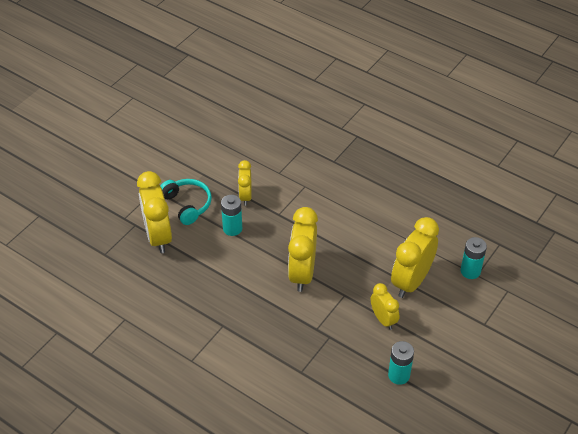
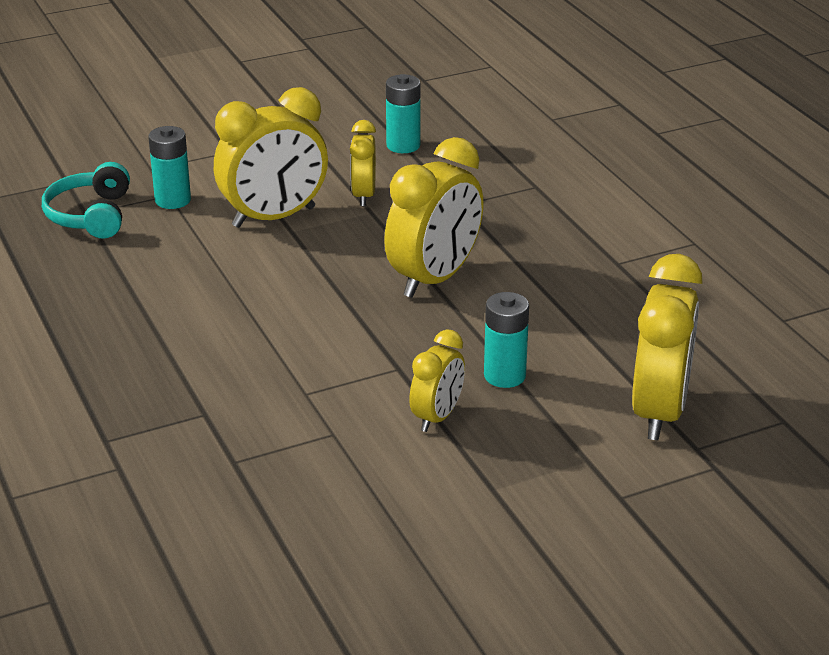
camera: 150 degrees left, 15 degrees down
(187, 204) = (566, 444): turquoise headphones -> turquoise headphones (91, 215)

